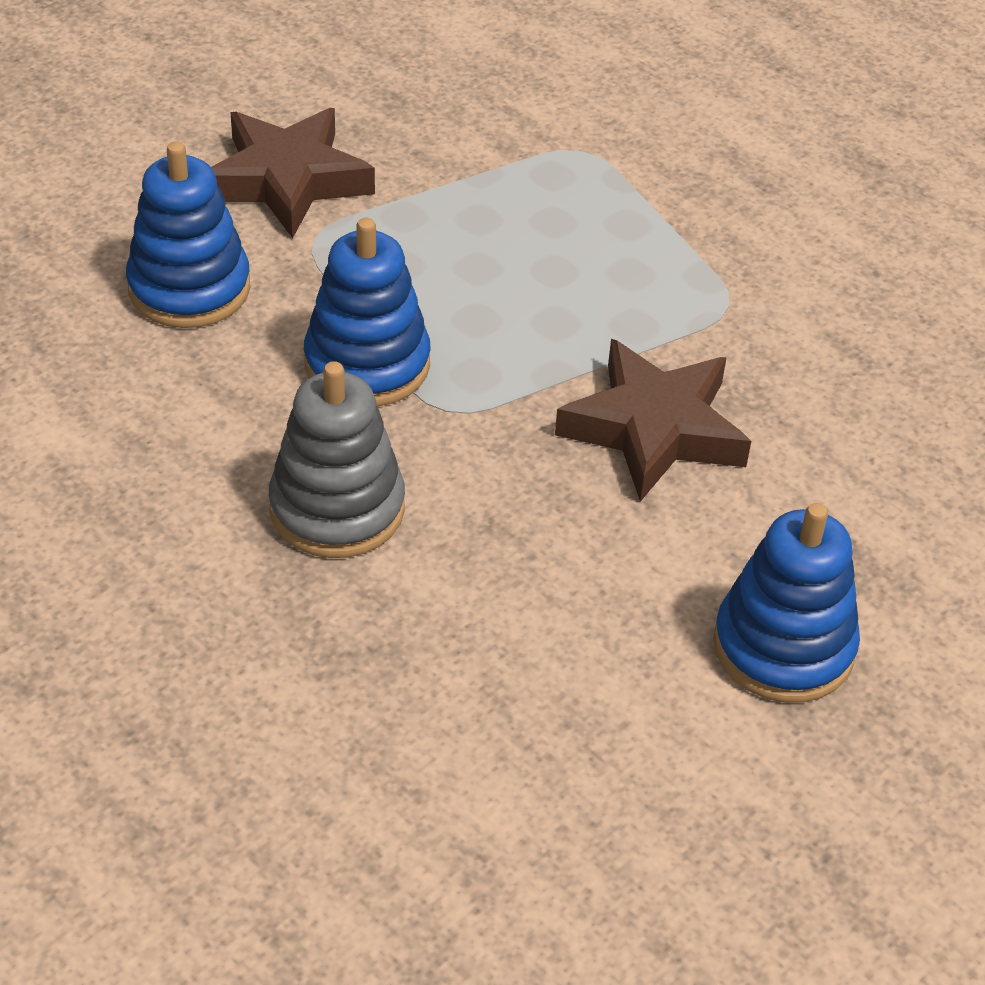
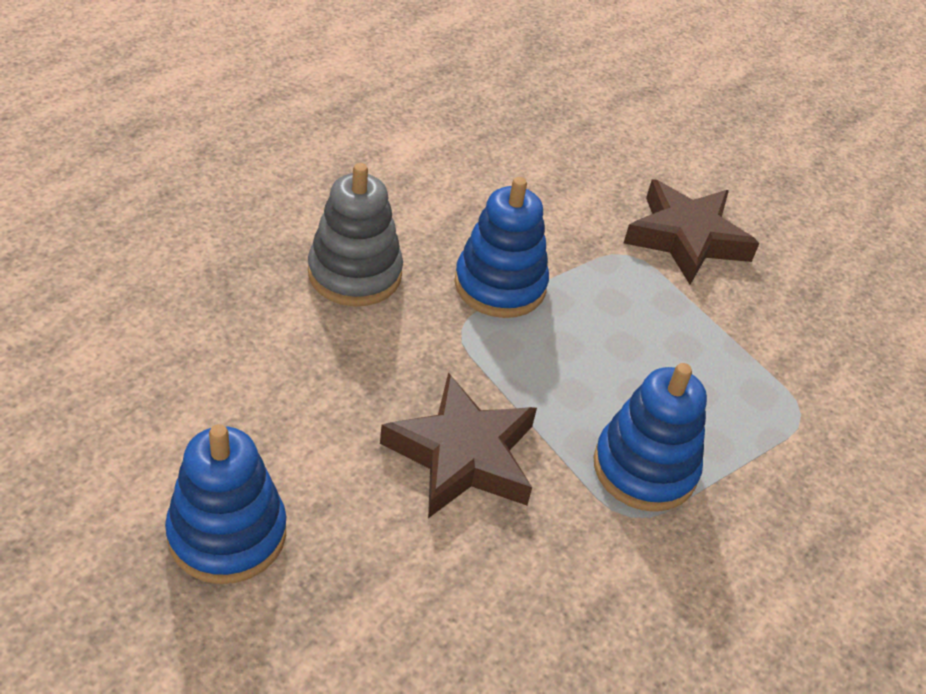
camera: 80 degrees right, 0 degrees up
(189, 288) = (554, 196): blue stacking toy -> blue stacking toy (644, 468)

